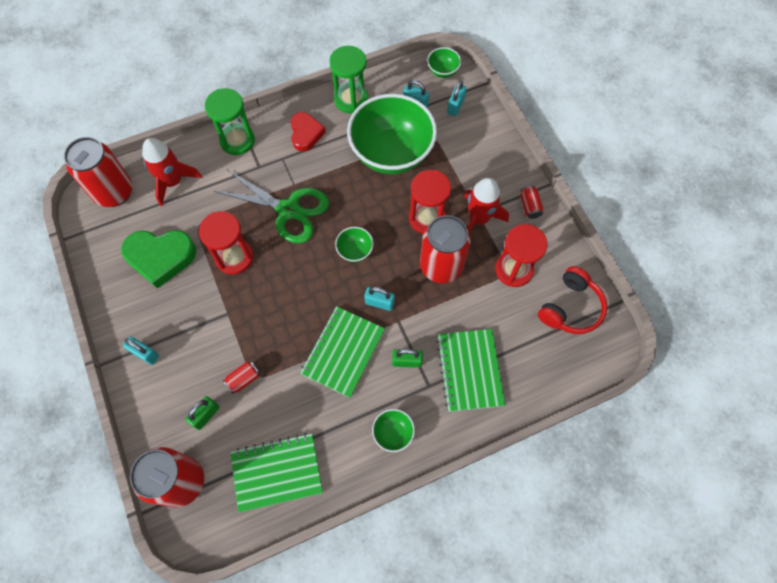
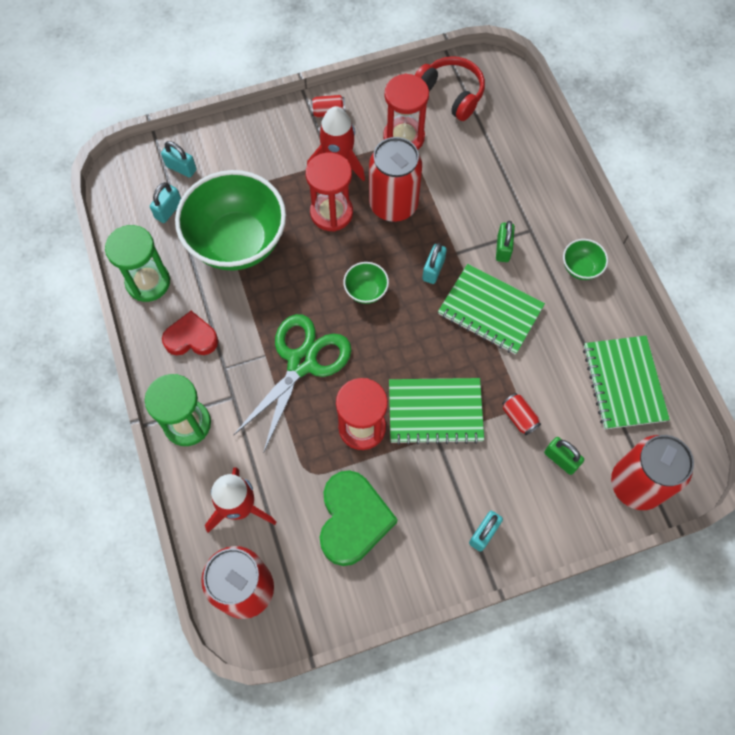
camera: 85 degrees left, 0 degrees up
(443, 71) = (125, 176): green bowl -> none
(469, 370) = (515, 191): green notebook -> green notebook (435, 412)

